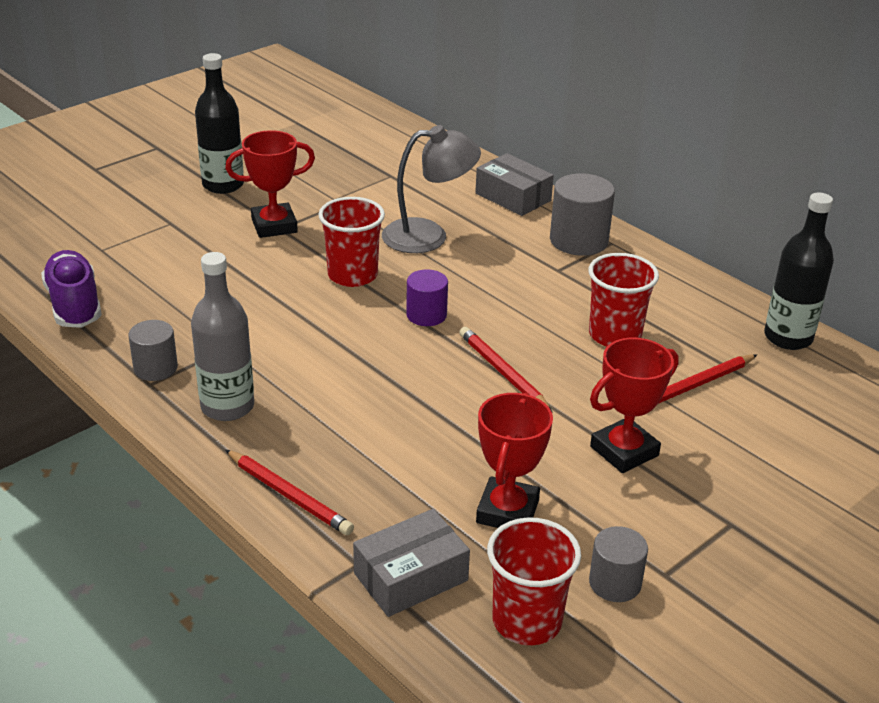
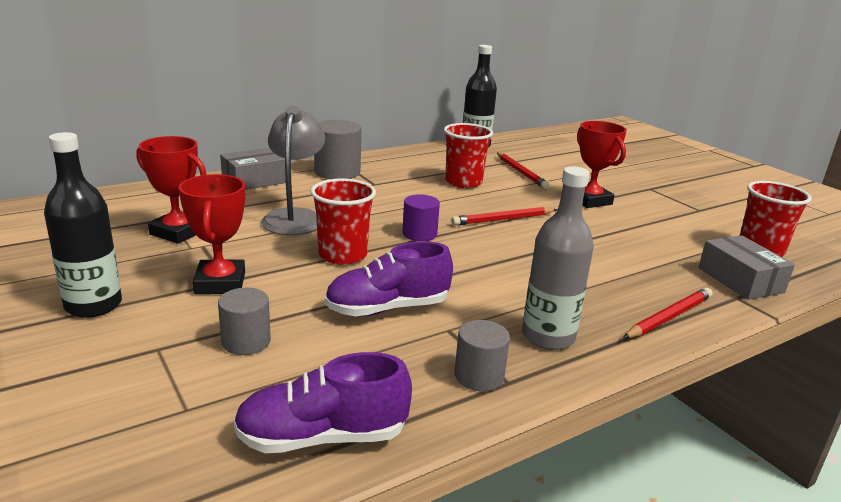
camera: 80 degrees left, 10 degrees down
(255, 312) = (387, 308): none -> purple shoe
(507, 511) = (659, 241): red trophy -> red trophy (178, 232)
(615, 583) = (713, 222): grey cylinder -> grey cylinder (246, 341)

